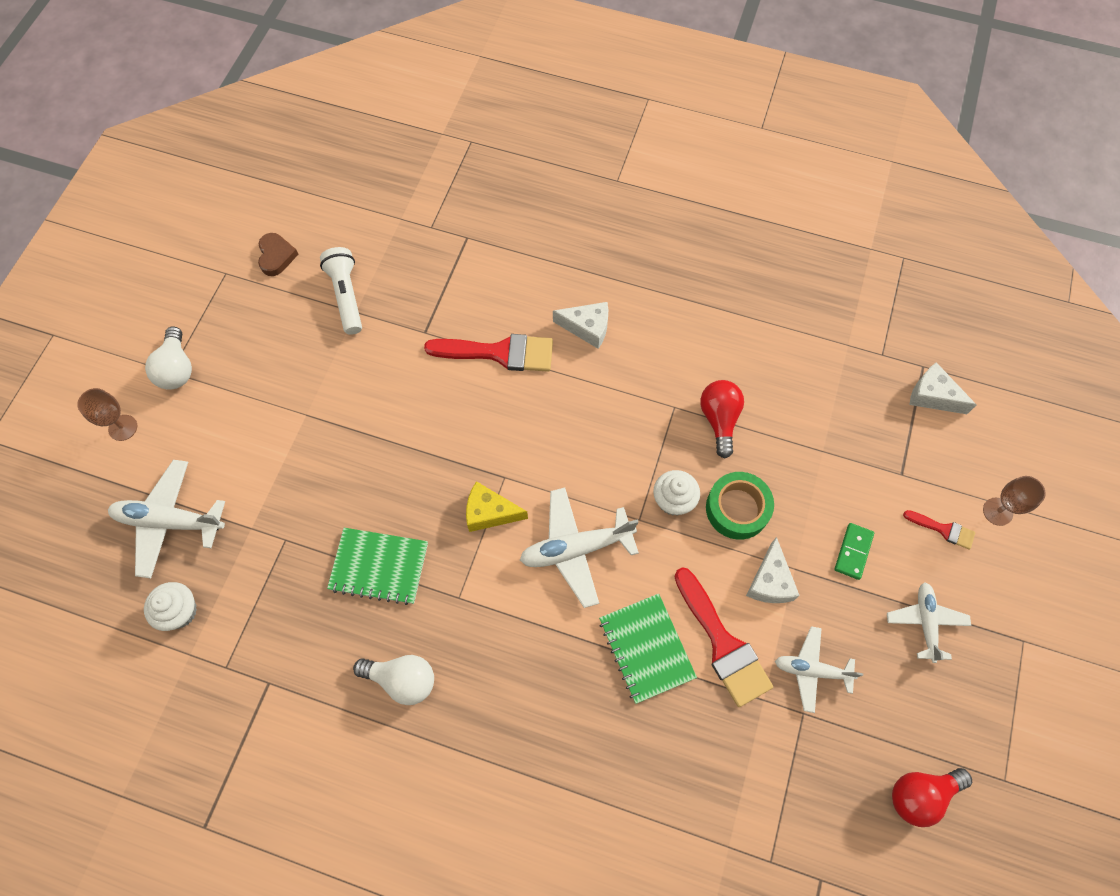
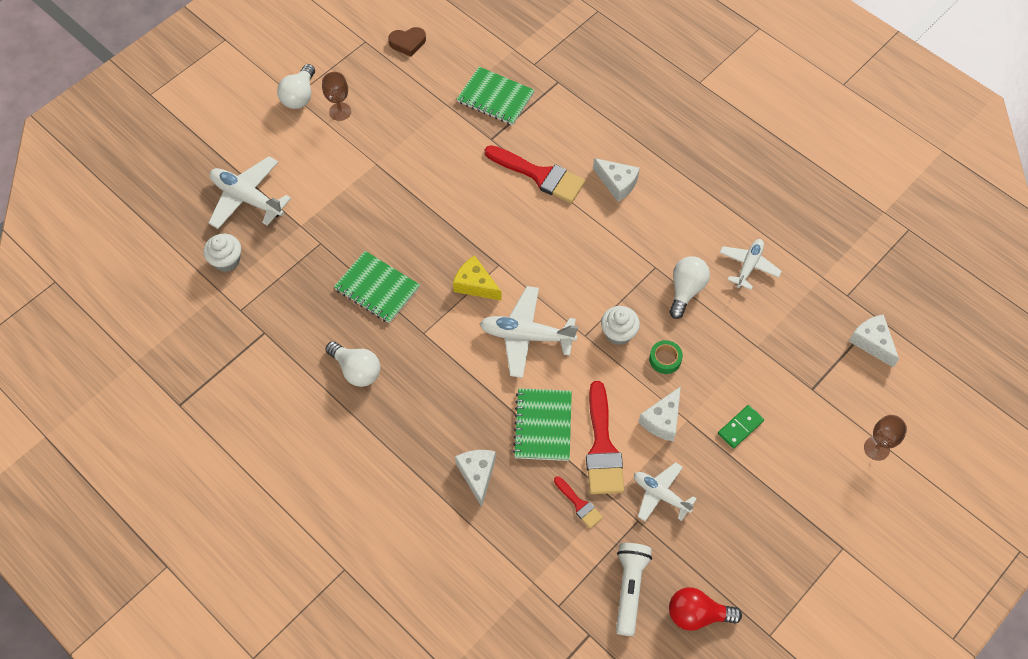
camera: 25 degrees right, 5 degrees down
(123, 427) = (244, 122): brown goblet -> brown goblet (340, 111)
(276, 256) = (408, 43): brown heart -> brown heart turned 60 degrees clockwise
(346, 296) = (445, 91): white flashlight -> white flashlight (629, 588)
(407, 282) = (495, 98): none -> green notebook
(603, 744) = (477, 474): none -> white cheese
(719, 419) = (686, 290): red light bulb -> white light bulb
(737, 509) = (665, 359): green tape -> green tape, size x0.60
(925, 622) = (770, 501): white plane -> white plane (748, 266)
(943, 529) = (823, 442): red brush -> red brush (579, 504)

